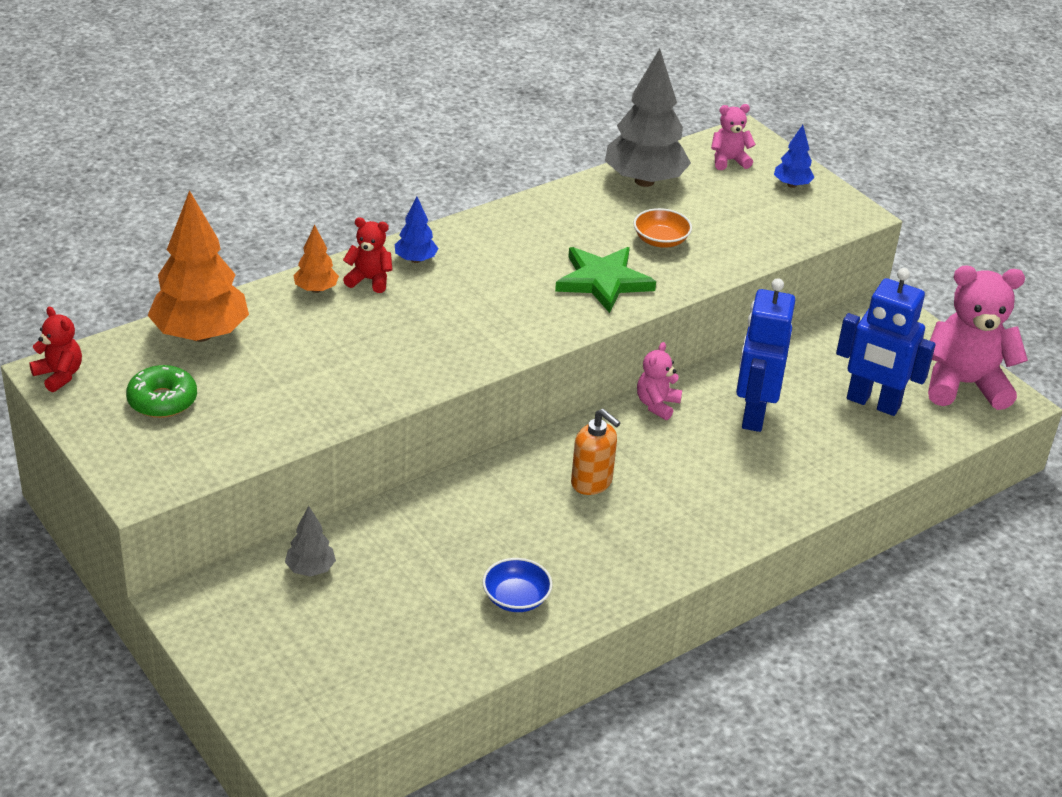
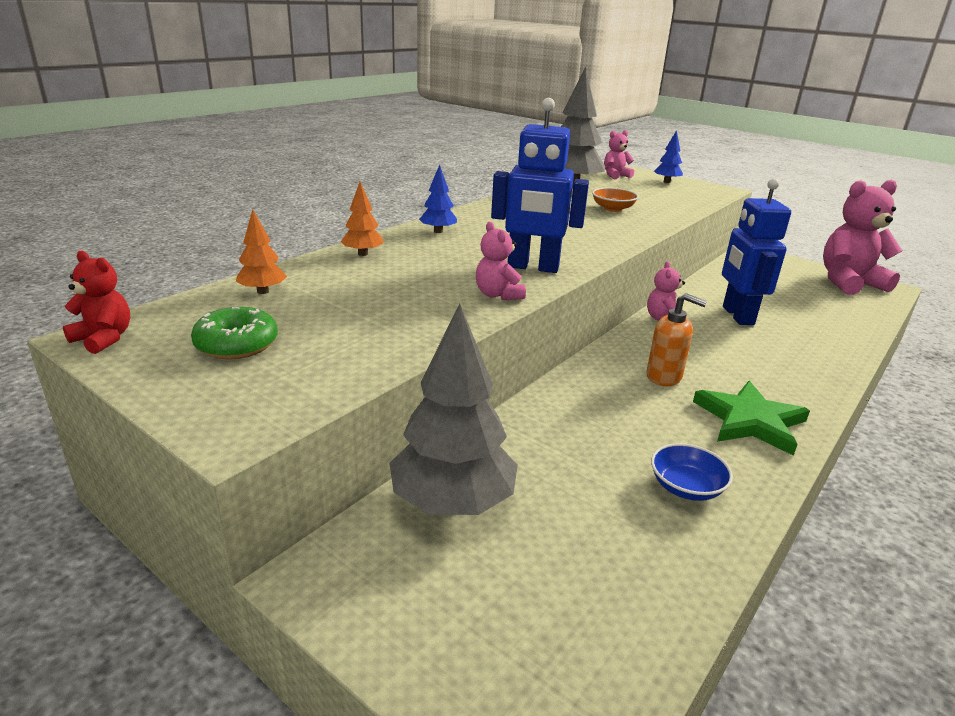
camera: 15 degrees left, 10 degrees down
(201, 334) = (263, 291): orange tree -> orange tree, size x0.48
(310, 569) = (452, 502): grey tree -> grey tree, size x2.10
(369, 280) = (407, 245): red teddy bear -> none
(421, 375) = (498, 295): none -> pink teddy bear
(603, 281) = (595, 230): green star -> green star (750, 421)
(873, 403) = (807, 299): blue robot -> blue robot (533, 267)

